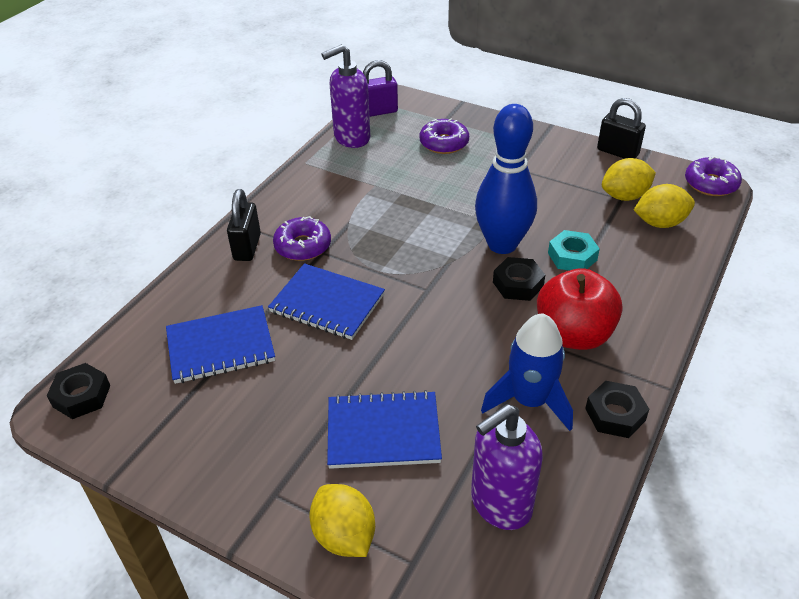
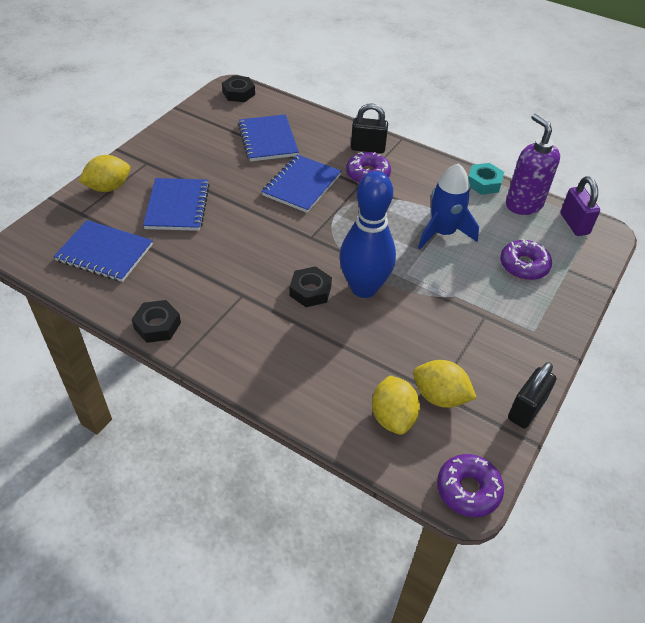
camera: 90 degrees right, 5 degrees up
(500, 504) = (104, 253): purple soap dispenser -> blue notebook
(529, 401) = (183, 279): blue rocket -> blue rocket (443, 232)
(572, 256) = (343, 334): turquoise nut -> turquoise nut (484, 183)
(573, 334) = (245, 316): red apple -> none
(624, 196) = (440, 396): yellow lemon -> yellow lemon turned 45 degrees counterclockwise

